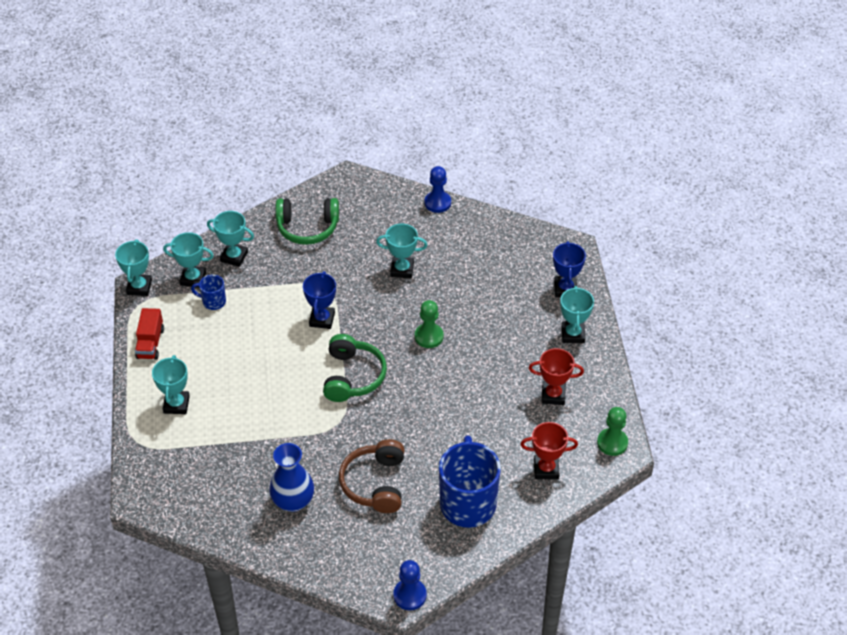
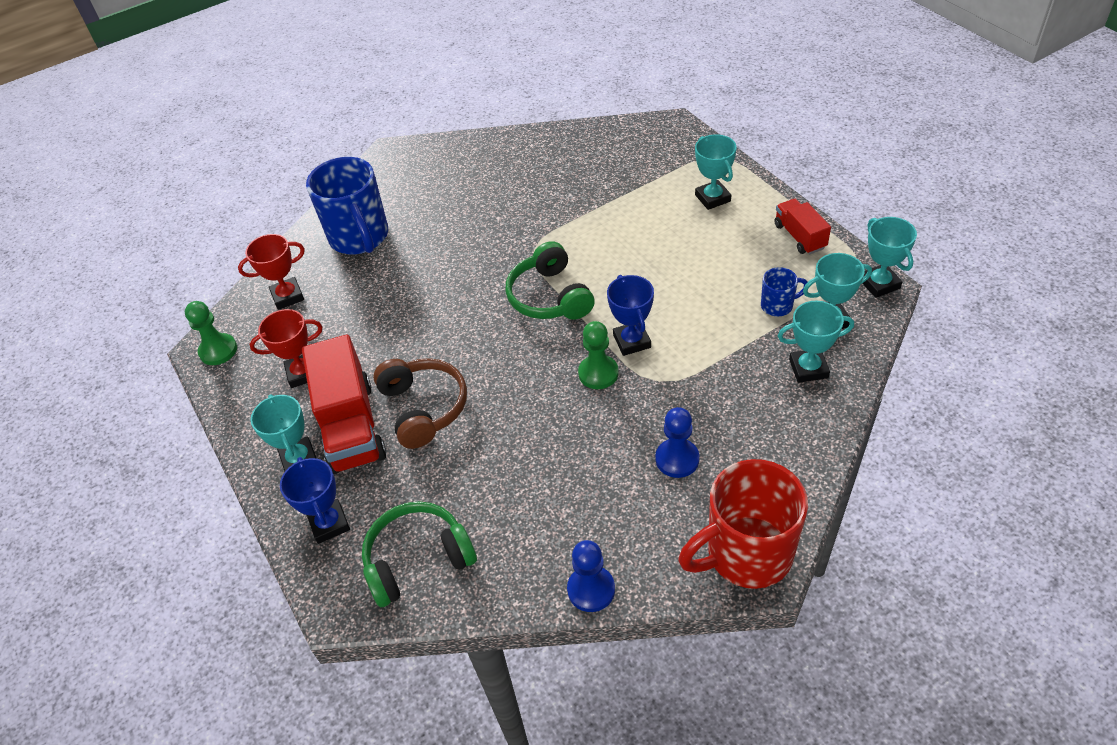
camera: 160 degrees right, 0 degrees up
(293, 501) = (531, 175): blue vase -> none
(307, 228) = (751, 453): green headphones -> green headphones (418, 559)
(350, 187) = (746, 554): none -> red mug
(375, 483) = (461, 216): brown headphones -> brown headphones (424, 408)
(402, 270) = (575, 450): turquoise trophy -> none
(410, 595) = (382, 157): blue pawn -> blue pawn (677, 459)
(429, 336) = (487, 377): green pawn -> green pawn (598, 373)
(532, 342) = (351, 426): none -> red truck

